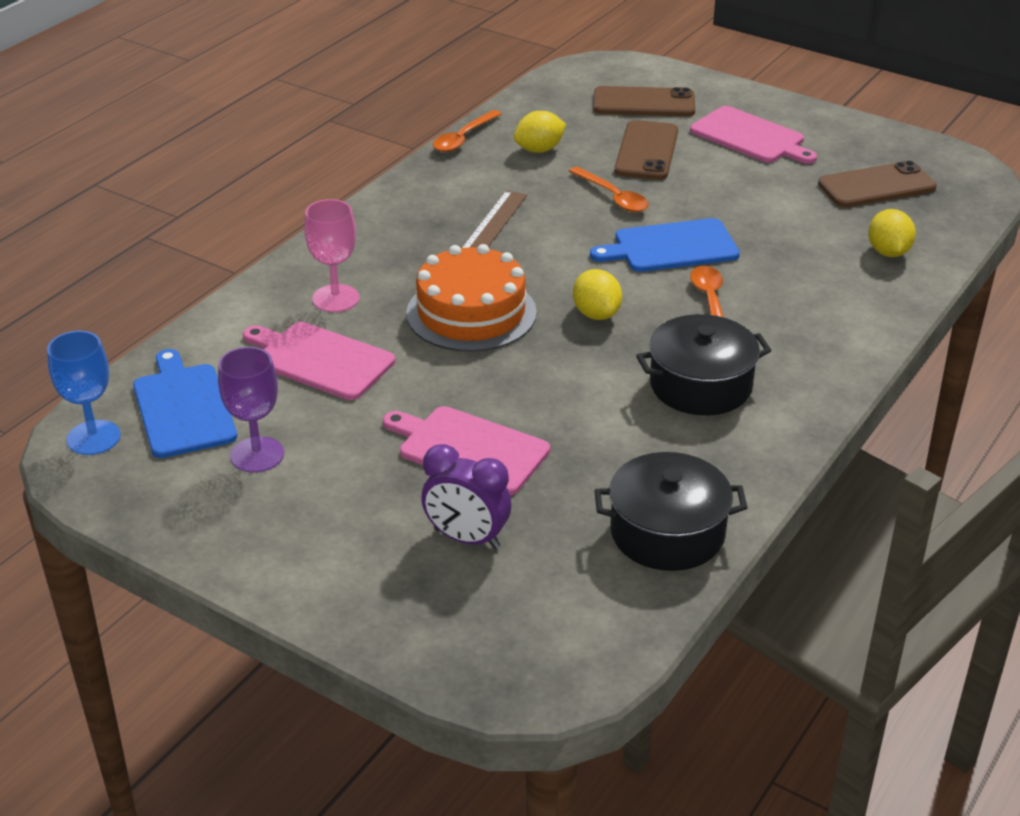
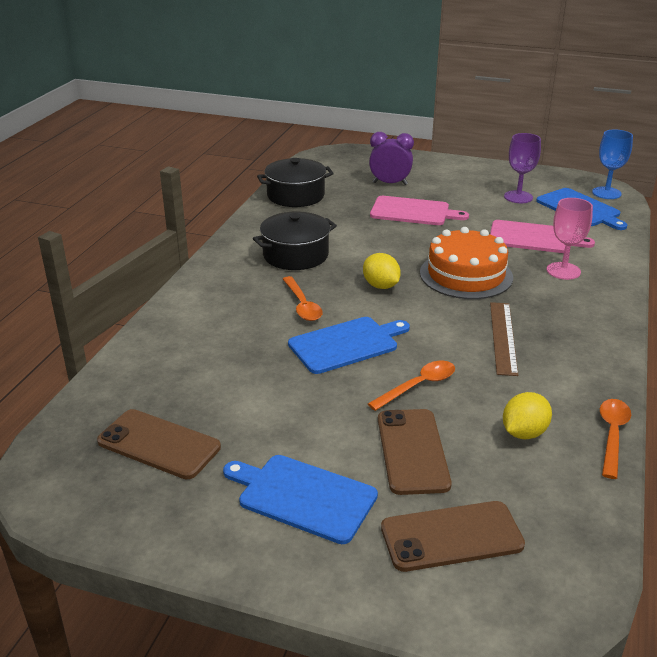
camera: 165 degrees right, 5 degrees down
(613, 197) = (418, 386): orange spoon -> orange spoon turned 105 degrees clockwise
(750, 137) = (303, 496): pink cutting board -> blue cutting board
(876, 186) = (159, 444): brown phone -> brown phone turned 60 degrees clockwise
(888, 252) = (159, 368): yellow lemon -> none

